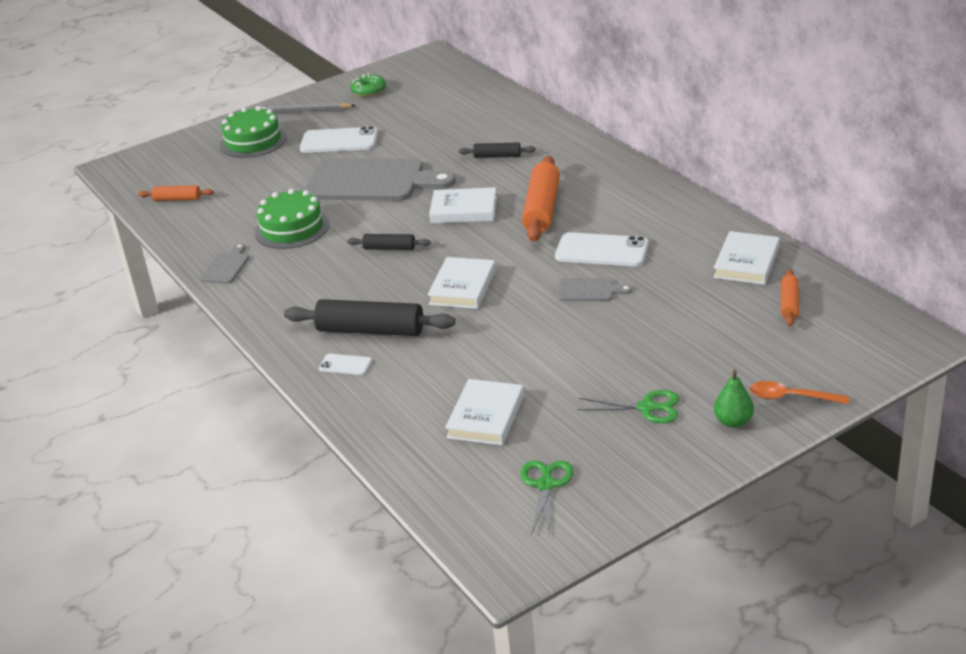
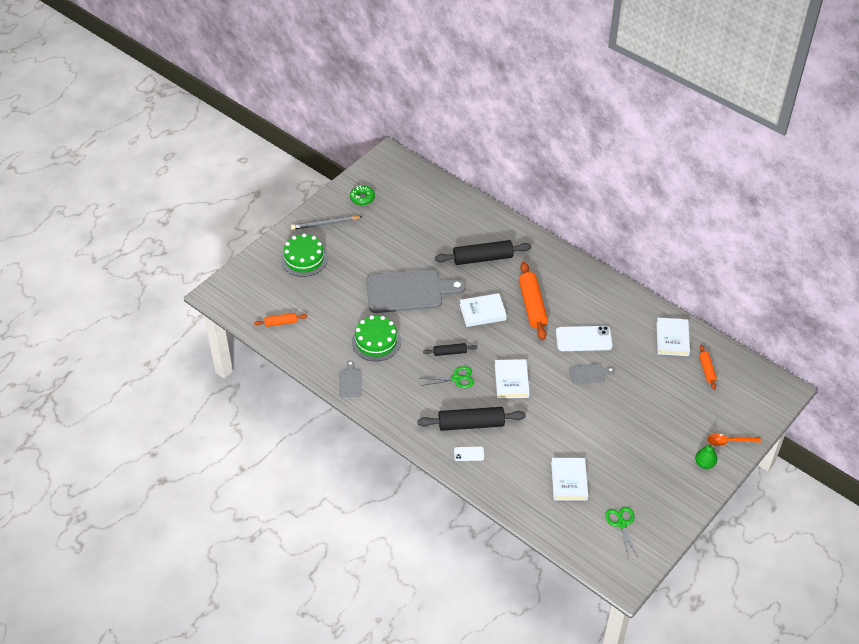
camera: 20 degrees left, 15 degrees up
(339, 141) = (366, 253): white phone -> none
(497, 156) = (483, 258): black rolling pin -> black rolling pin, size x1.90
(648, 408) = (656, 460): green scissors -> green scissors (457, 378)

